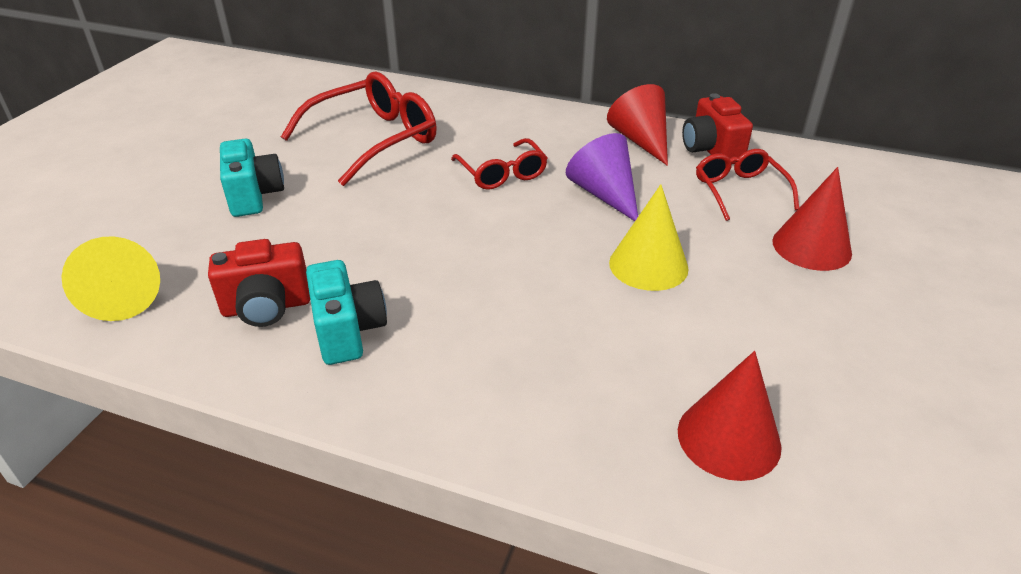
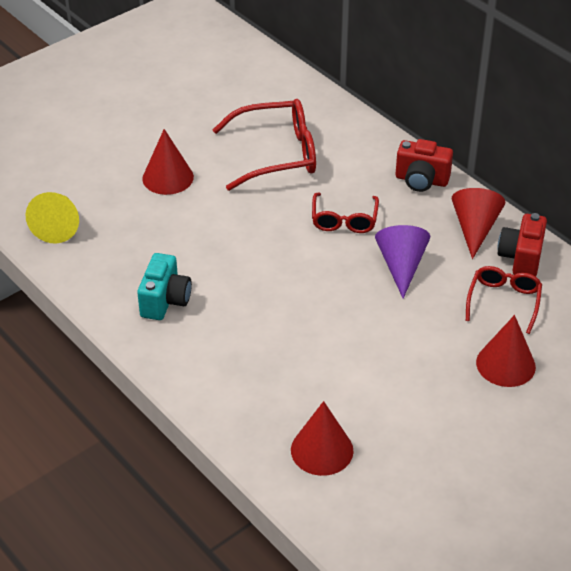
camera: 30 degrees right, 5 degrees up
(254, 196) = (168, 177): turquoise camera -> red cone
(267, 307) = (130, 266): red camera -> red camera (421, 180)
(648, 265) = (379, 331): yellow cone -> none

